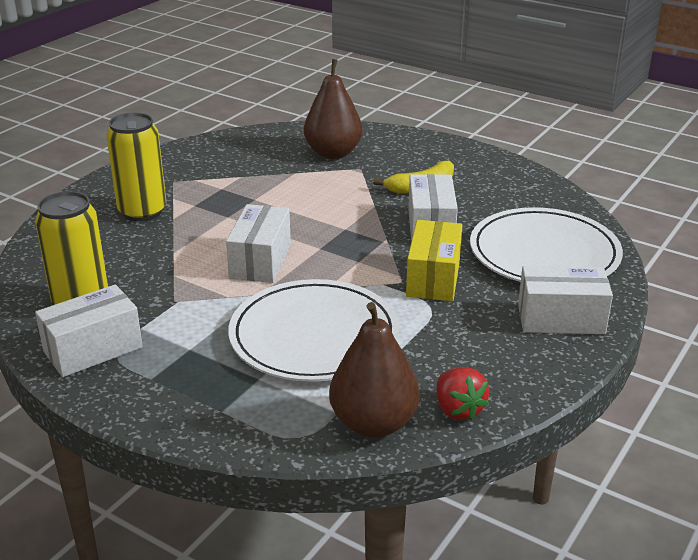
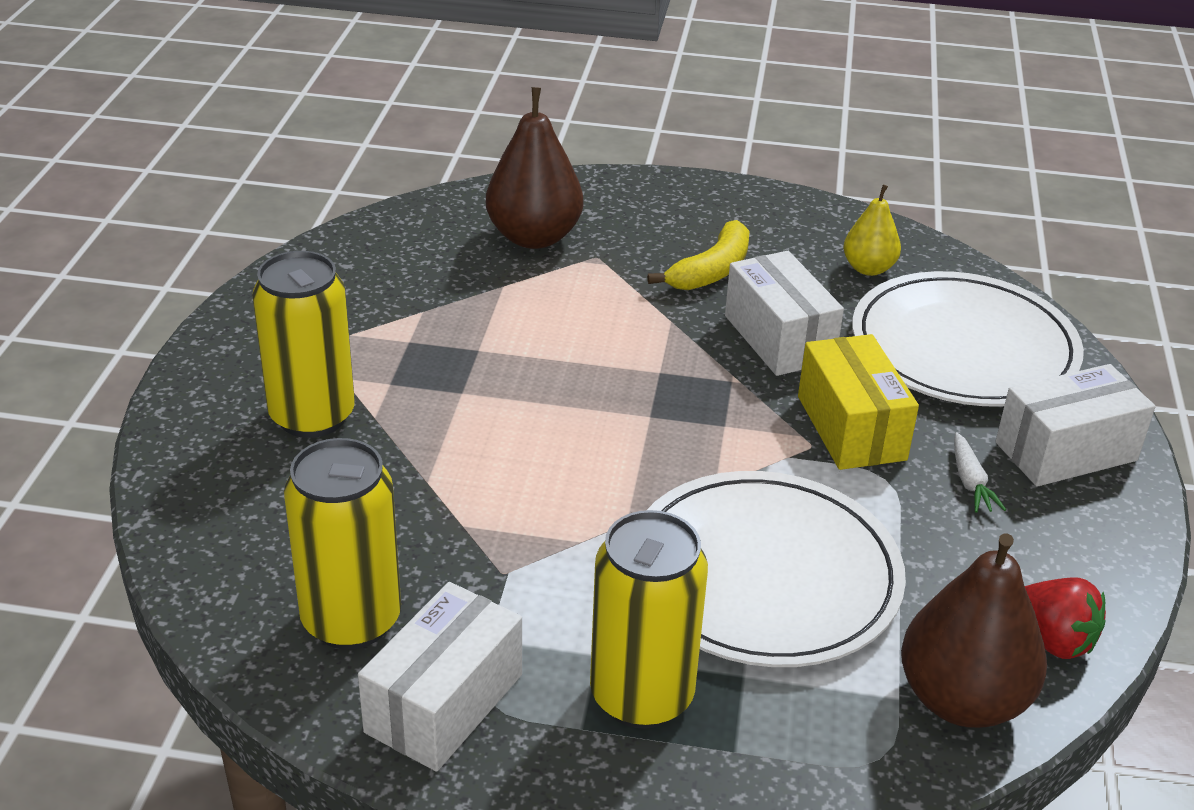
camera: 25 degrees left, 5 degrees up
(195, 373) = (641, 696): none -> yellow can
(260, 261) = (579, 462): white box -> none
(482, 320) = (970, 482): none -> white carrot
(520, 203) = (868, 268): none -> yellow pear

